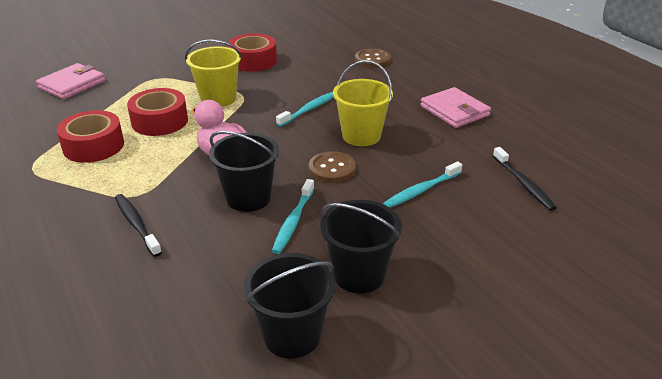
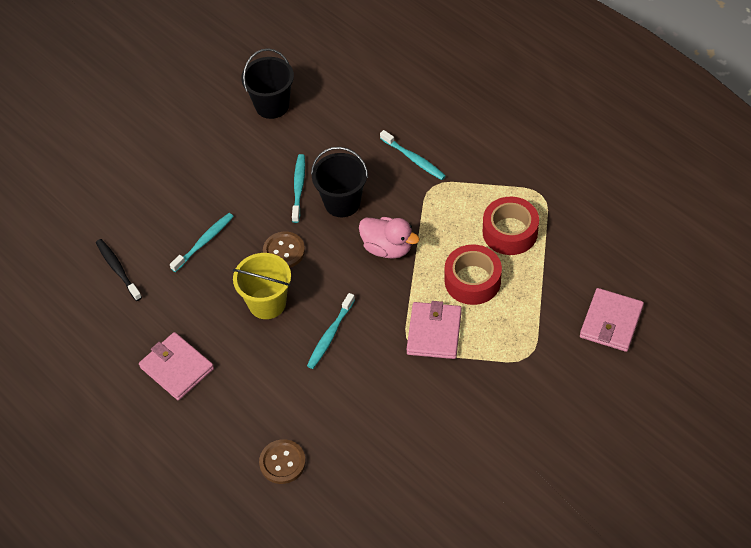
camera: 170 degrees right, 20 degrees up
(136, 224) = (414, 159): black toothbrush -> turquoise toothbrush
(218, 99) = (434, 332): yellow bucket -> pink wallet
(253, 61) = (431, 423): red tape -> none
(359, 275) = (240, 153): black bucket -> none

